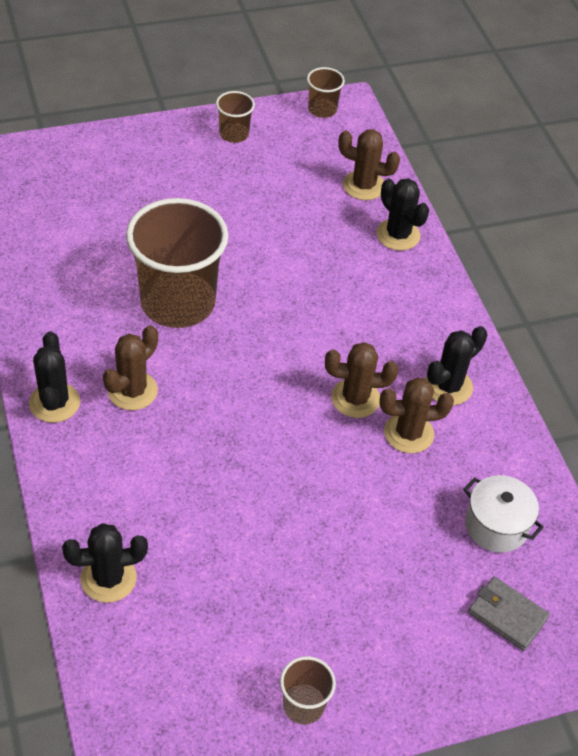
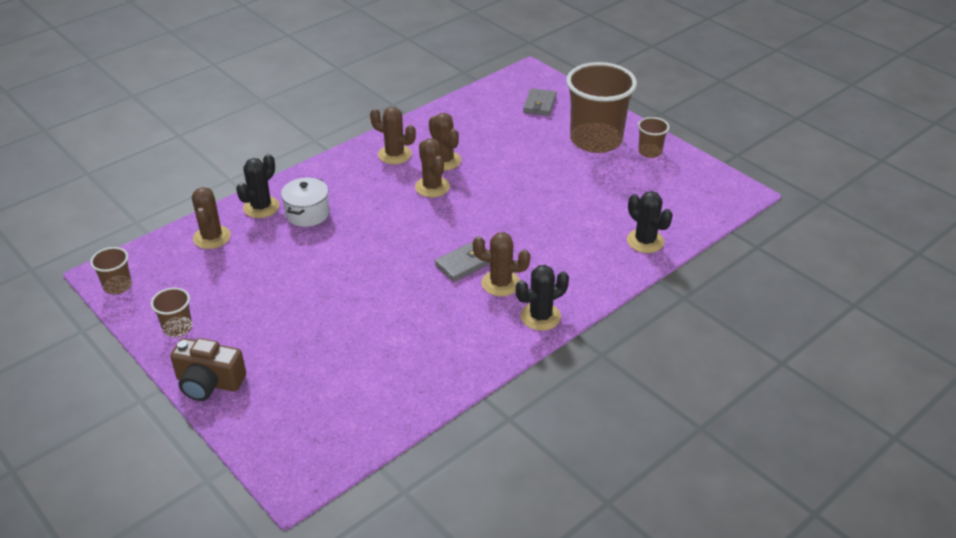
camera: 110 degrees left, 10 degrees down
(146, 137) = (209, 382): none -> brown camera
(178, 303) = (402, 291): brown cup -> brown cup (596, 140)
(188, 370) = (462, 264): none -> grey wallet
(448, 386) = (394, 155): black cactus -> brown cactus
(496, 526) = (486, 118): white pot -> white pot (307, 213)

